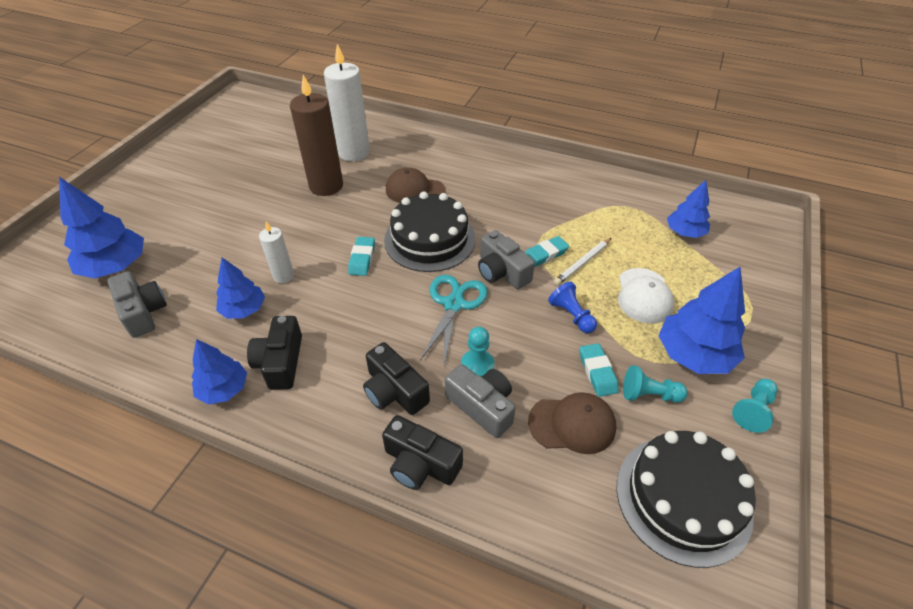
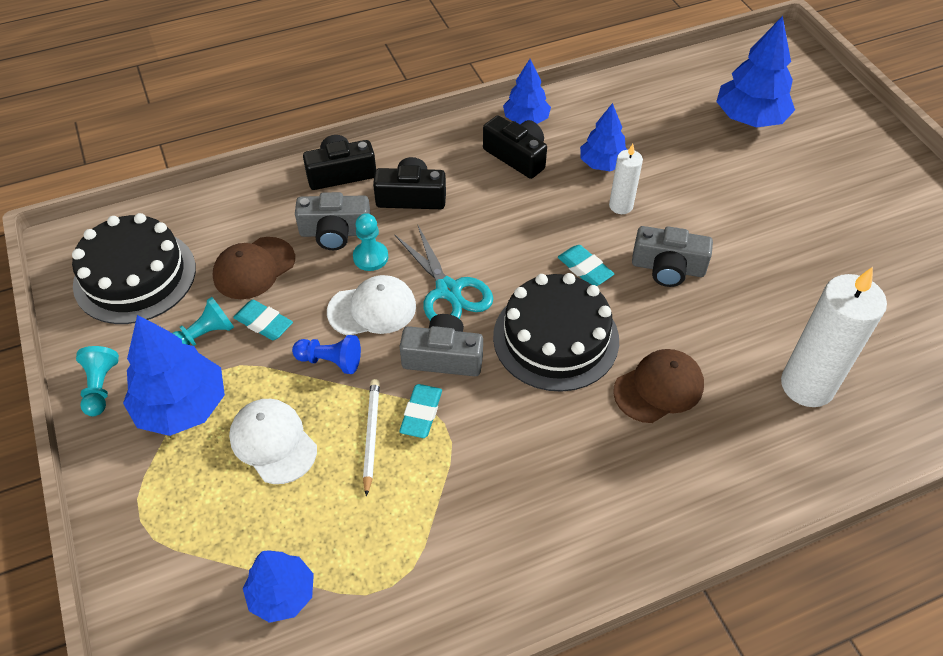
camera: 135 degrees right, 5 degrees up
(143, 312) = (665, 113): grey camera -> grey camera (668, 268)
(326, 186) = (749, 315): brown candle -> none
(514, 328) = (372, 309): none -> white cap

